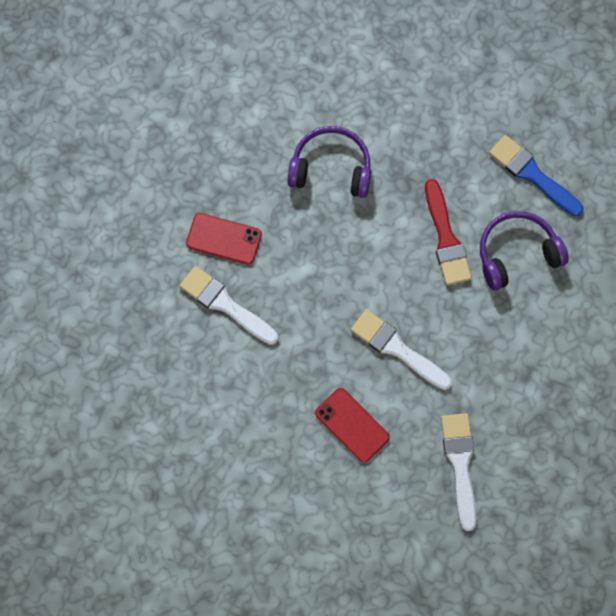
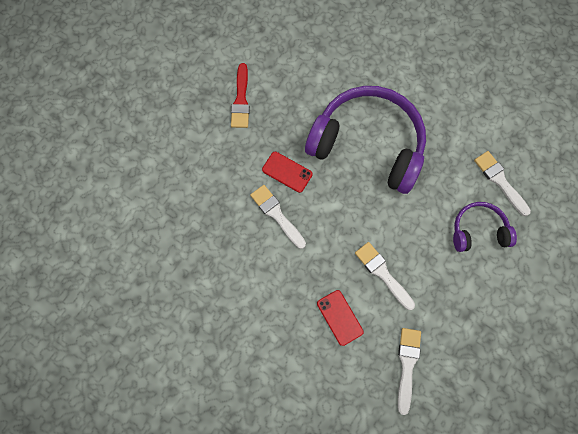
camera: 15 degrees right, 0 degrees up
(331, 168) = (367, 144): purple headphones -> purple headphones, size x2.03
(446, 238) = (432, 208): red brush -> red brush (241, 100)
(532, 174) = (500, 181): blue brush -> white brush

